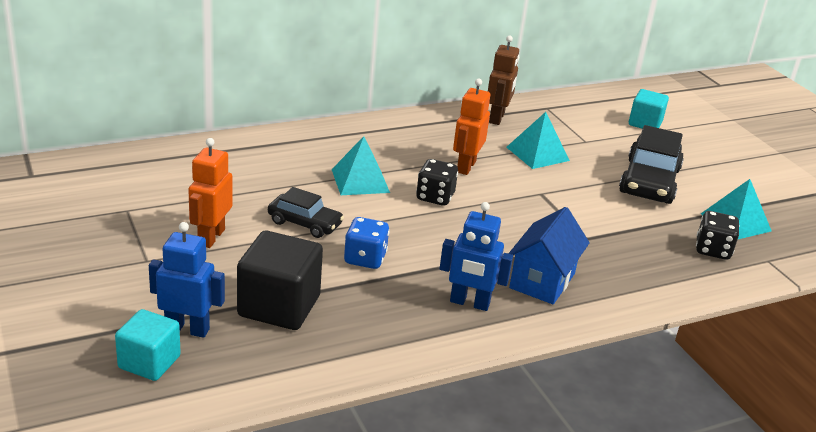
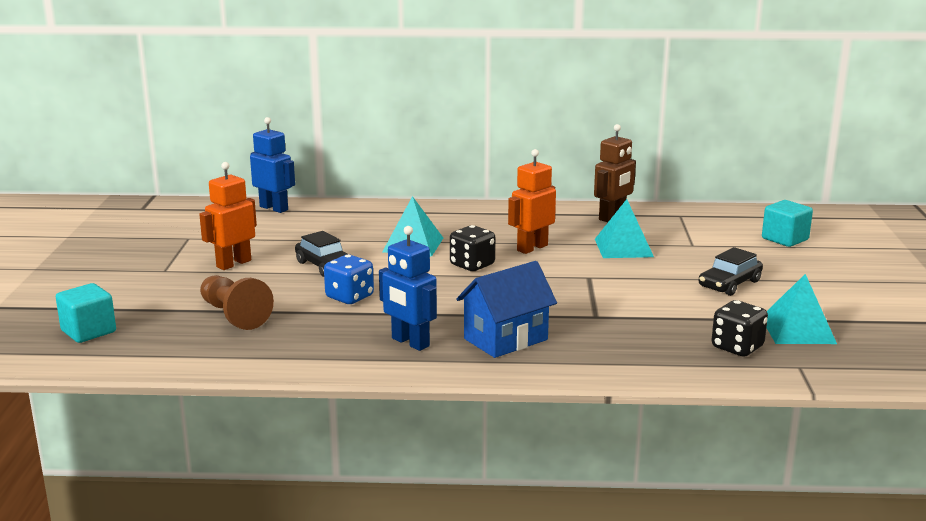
camera: 30 degrees right, 10 degrees down
(187, 329) = (142, 317): blue robot -> blue robot (274, 208)
(279, 306) = (234, 315): black cube -> brown pawn
(649, 181) = (729, 284): black car -> black car, size x0.59

